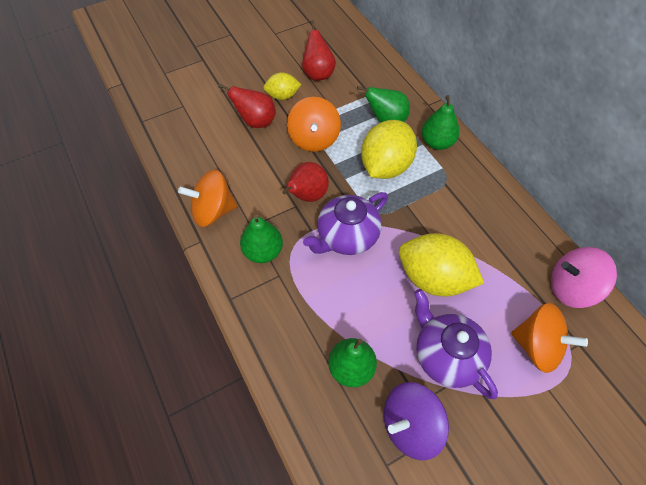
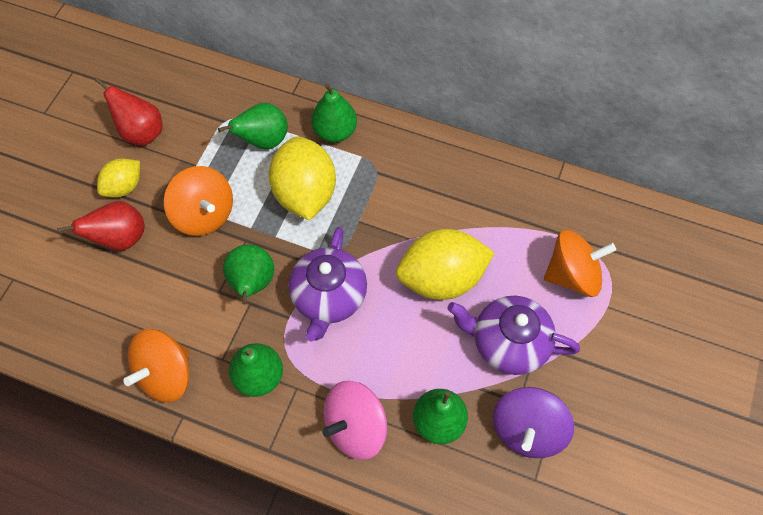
camera: 40 degrees left, 5 degrees up
(307, 196) = (252, 283): red pear -> green pear
(571, 288) = (560, 198): pink spinning top -> pink spinning top (355, 427)

